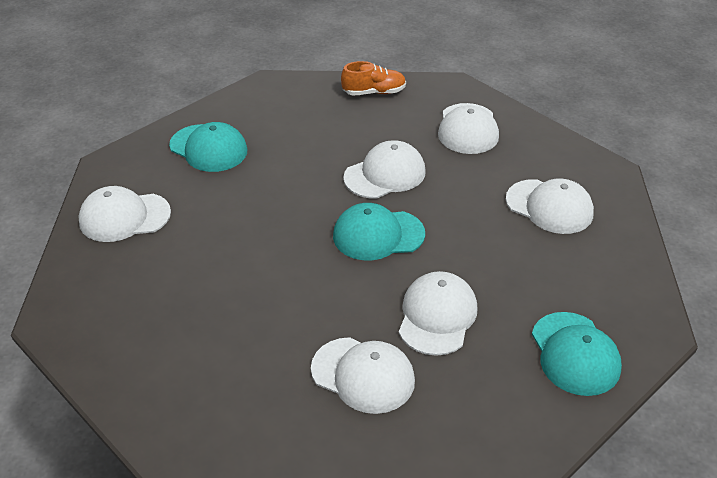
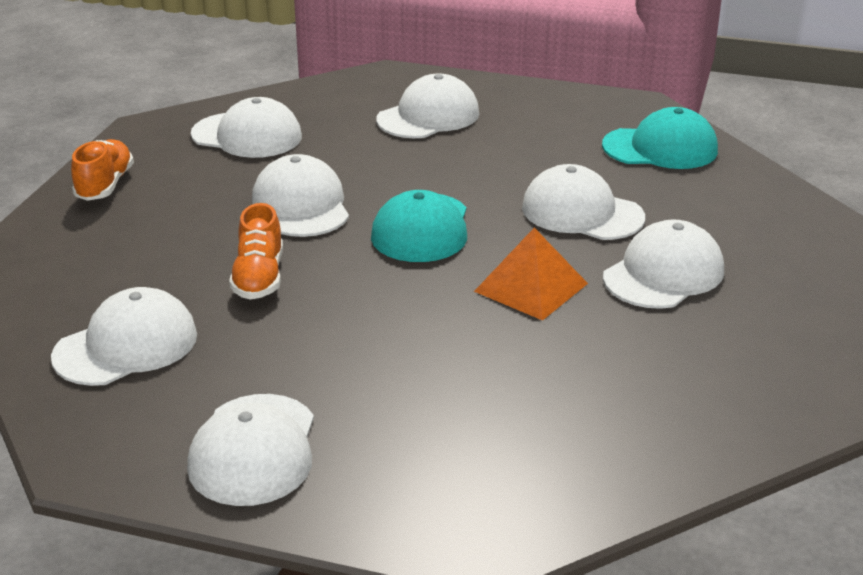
camera: 75 degrees left, 10 degrees down
(208, 148) = (126, 345): turquoise cap -> white cap
(291, 178) = (259, 278): none -> orange shoe
(320, 302) = (531, 287): none -> orange pyramid

